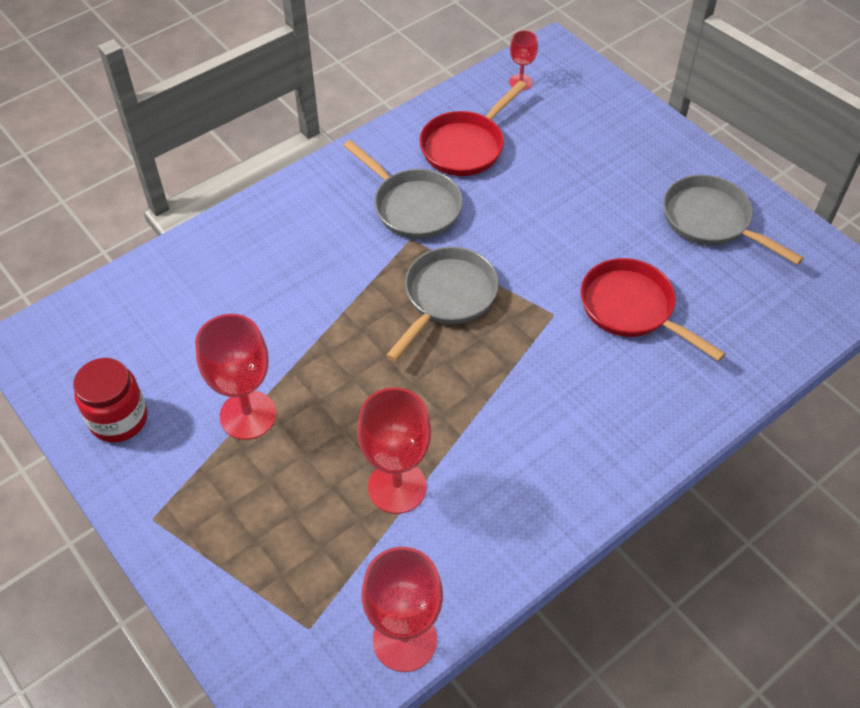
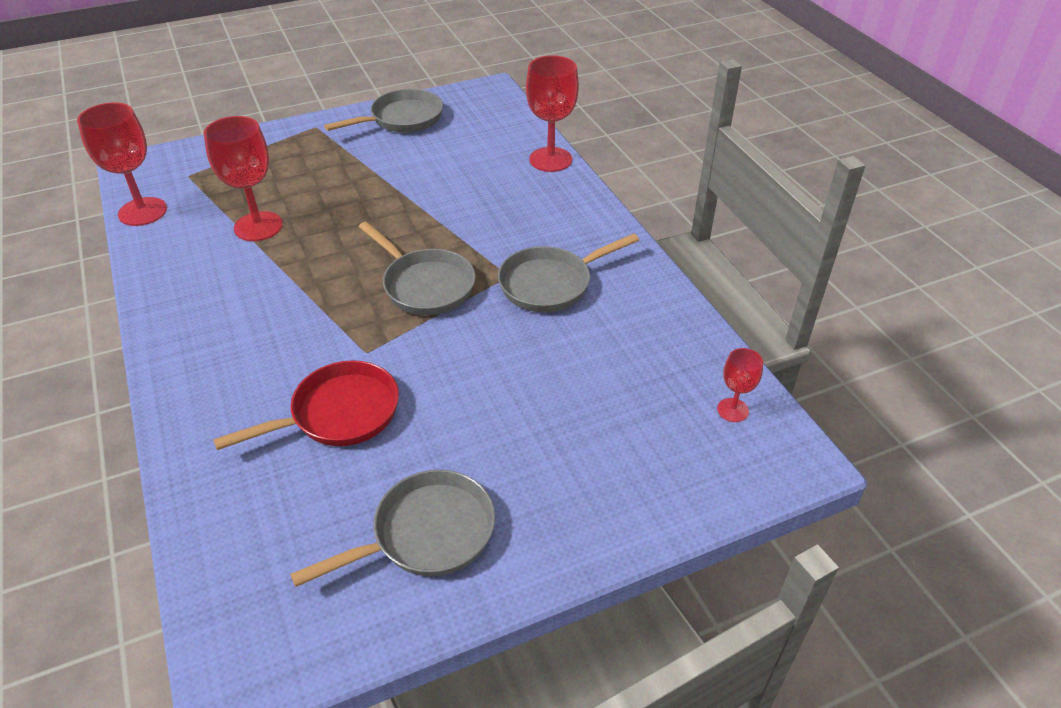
camera: 105 degrees right, 10 degrees down
(119, 419) = (402, 119): red jar -> grey pan
(248, 415) = (370, 168): red goblet -> red goblet (550, 159)
(466, 146) = (627, 338): red pan -> none

